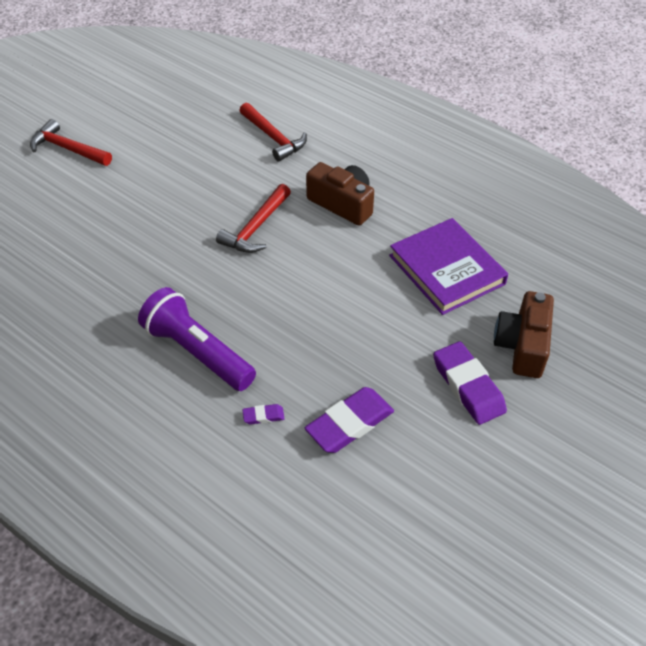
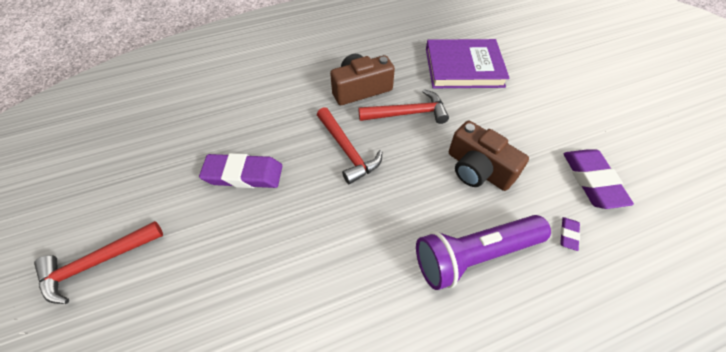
camera: 60 degrees left, 5 degrees up
(273, 138) = (249, 96): red hammer -> red hammer (408, 113)
(468, 386) = (576, 103): purple eraser -> purple eraser (243, 174)
(522, 345) = (549, 65): brown camera -> brown camera (478, 169)

